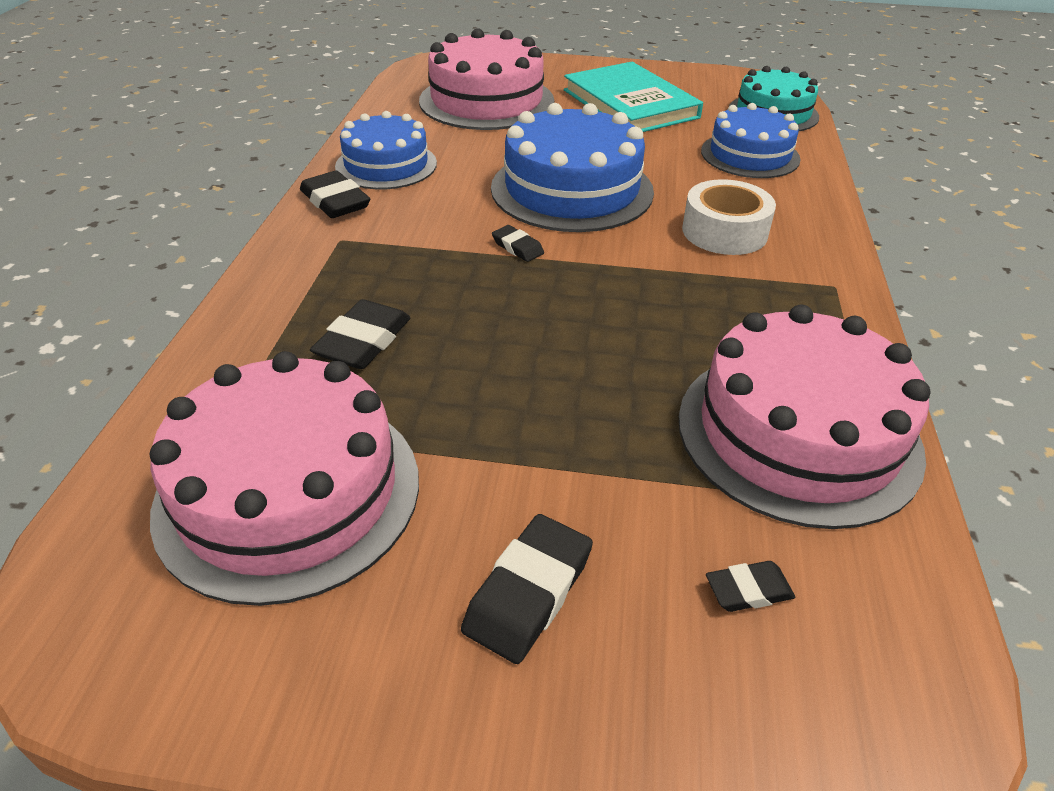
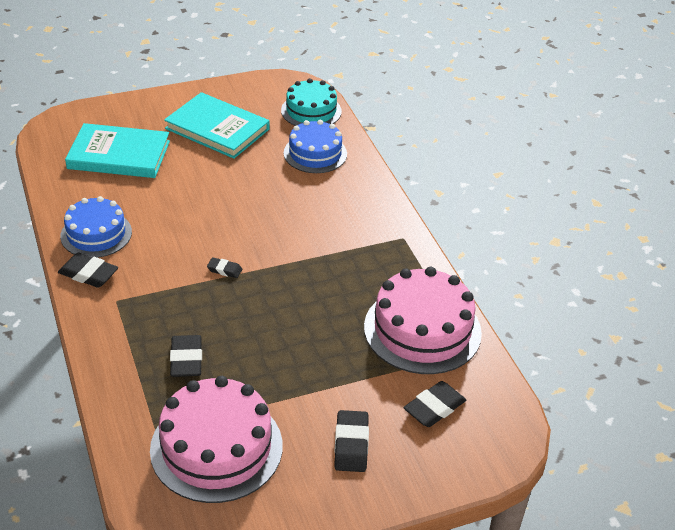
camera: 30 degrees left, 0 degrees up
(486, 101) = (119, 155): pink cake -> turquoise book
(572, 189) = (227, 216): blue cake -> none
(724, 231) = (330, 219): white tape -> none
(748, 590) = (434, 408): black eraser -> black eraser, size x1.73

